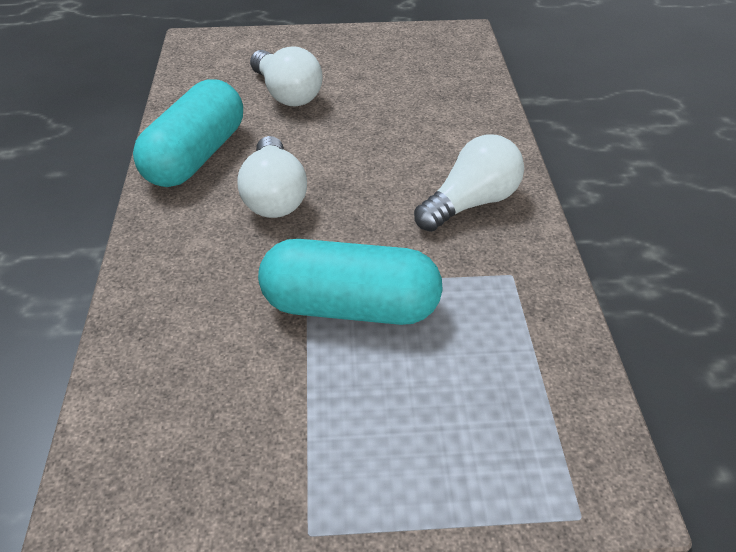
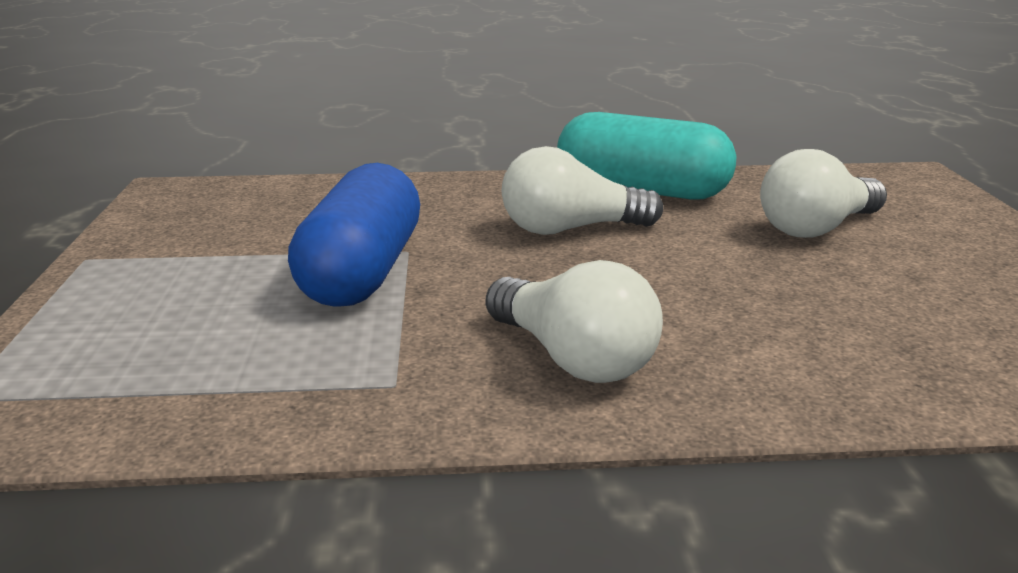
camera: 90 degrees right, 20 degrees down
(350, 306) = (362, 272): turquoise capsule -> blue capsule

